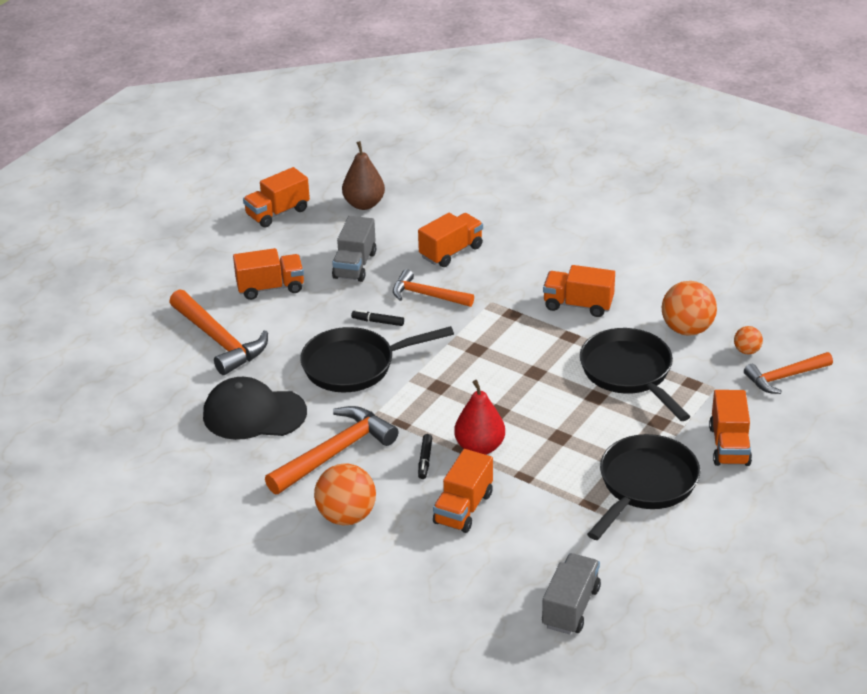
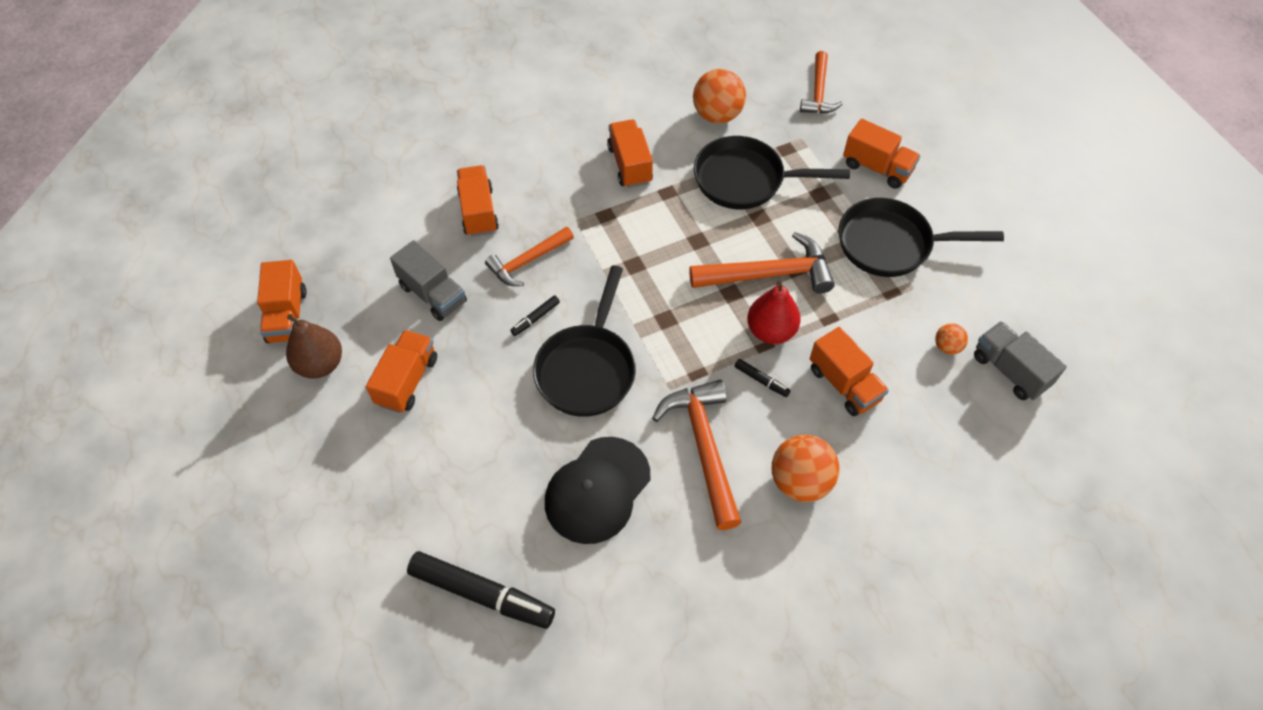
camera: 60 degrees left, 20 degrees up
(131, 395) = (481, 594): none -> black marker
(219, 340) = (455, 467): orange hammer -> orange hammer (768, 274)
(364, 204) = (342, 239): brown pear -> brown pear (320, 364)
(578, 305) = (630, 165): orange truck -> orange truck turned 120 degrees clockwise
(645, 485) = (891, 244): black pan -> black pan turned 60 degrees counterclockwise
(747, 351) = (771, 96): orange ball -> orange ball (947, 347)

